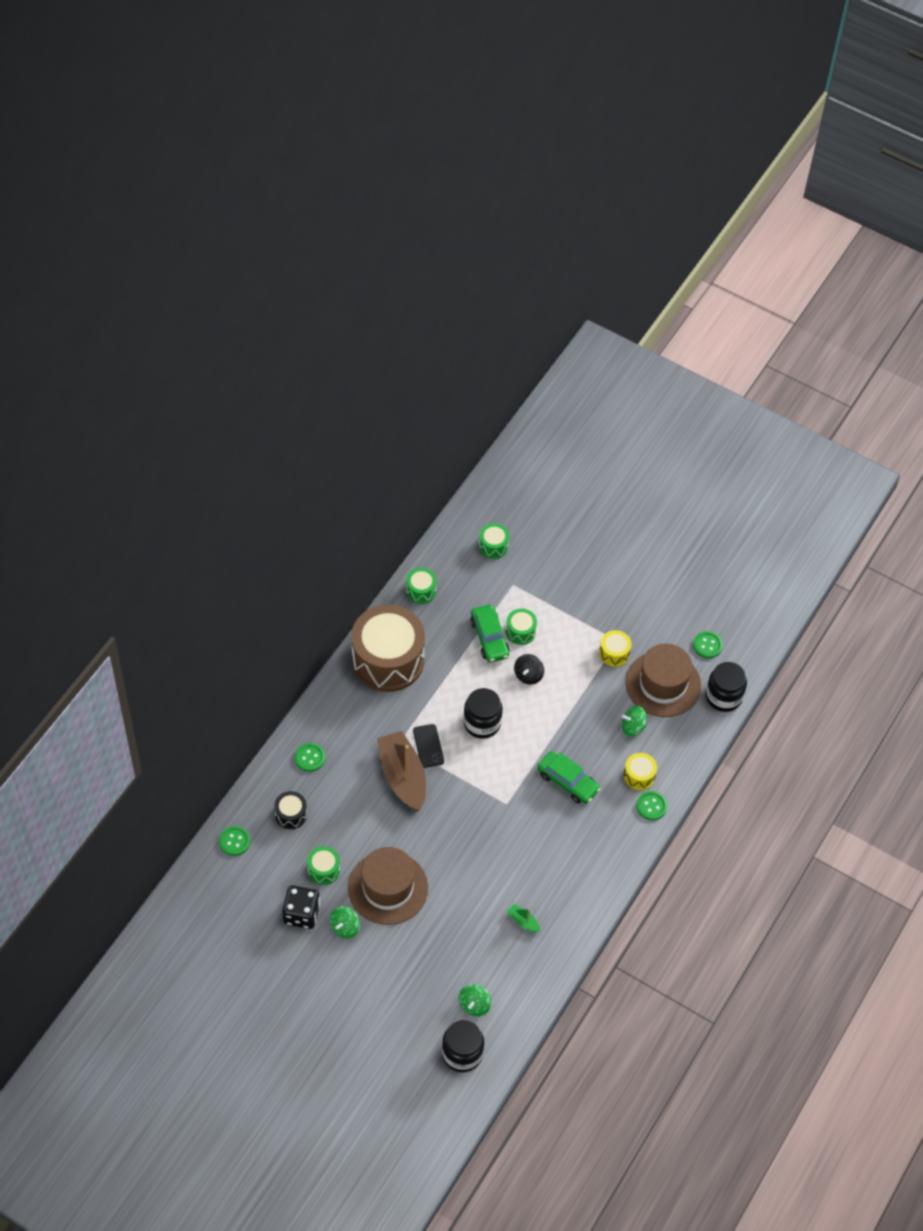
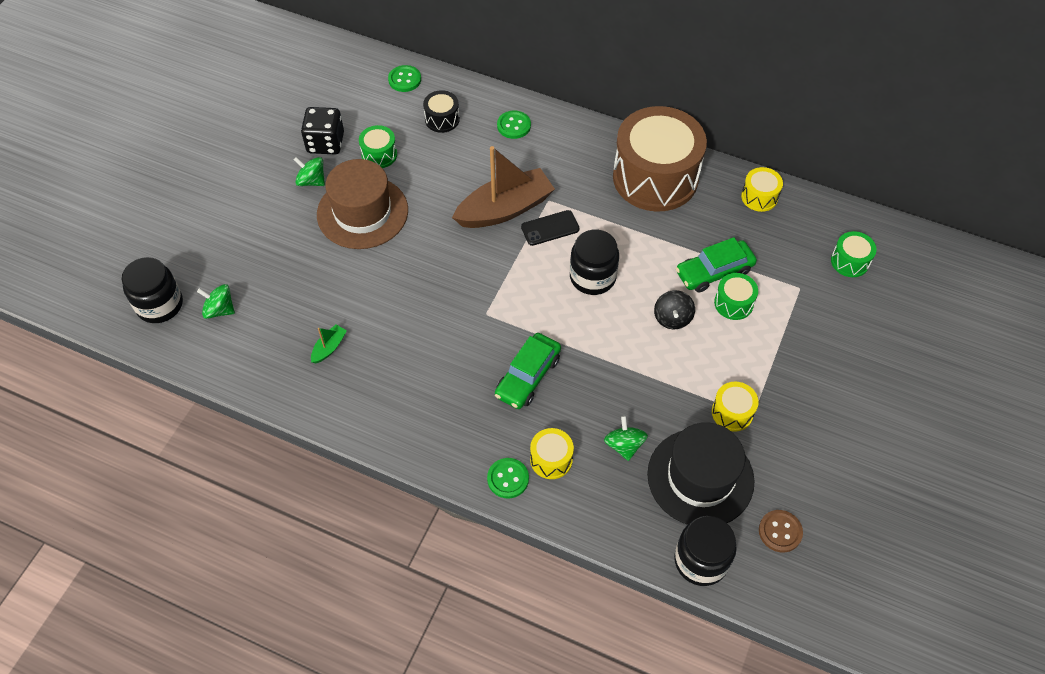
camera: 85 degrees right, 0 degrees up
(421, 591) = (759, 197): green drum -> yellow drum
(528, 675) = (672, 318): black spinning top -> black spinning top turned 105 degrees counterclockwise
(663, 684) = (700, 477): brown hat -> black hat
(707, 645) = (780, 531): green button -> brown button

